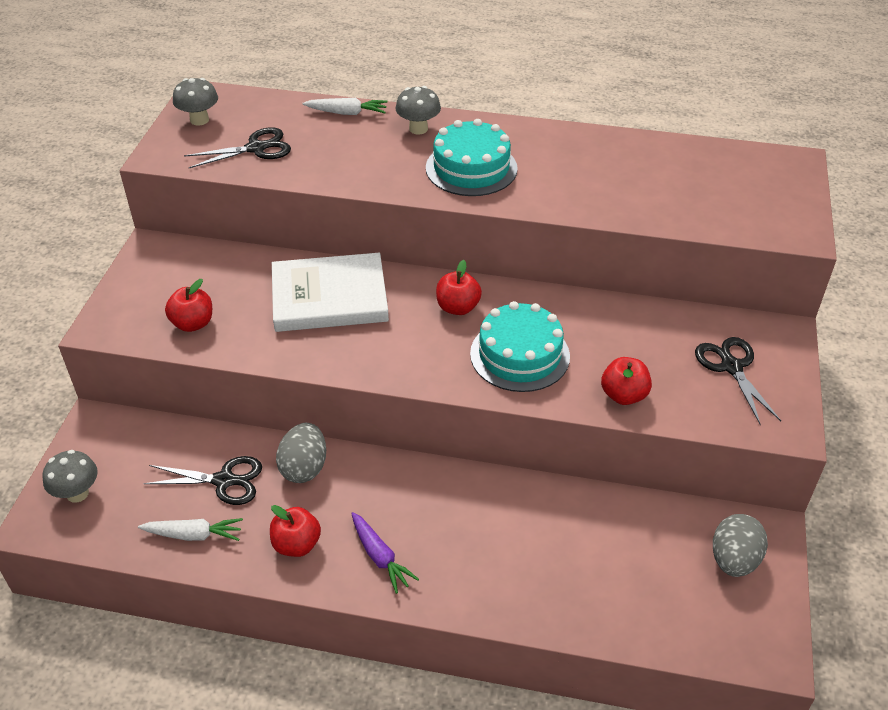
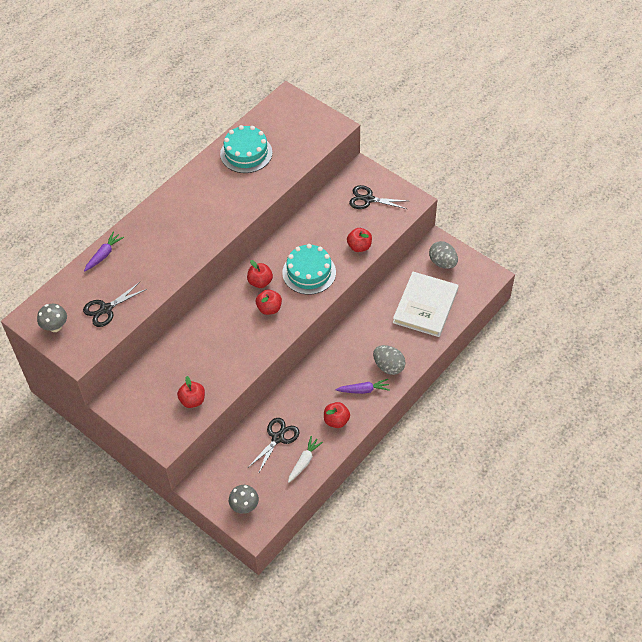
camera: 60 degrees left, 10 degrees up
(256, 148) = (106, 309): black scissors -> black scissors turned 135 degrees counterclockwise
(304, 468) = (291, 400): grey egg -> grey egg (388, 366)
(329, 297) = (214, 332): white book -> white book (425, 306)
(347, 113) = (104, 255): white carrot -> purple carrot
(415, 337) = (269, 308): none -> red apple
(418, 129) = (145, 229): grey mushroom -> none
(471, 168) = (197, 222): turquoise cake -> turquoise cake (246, 153)

